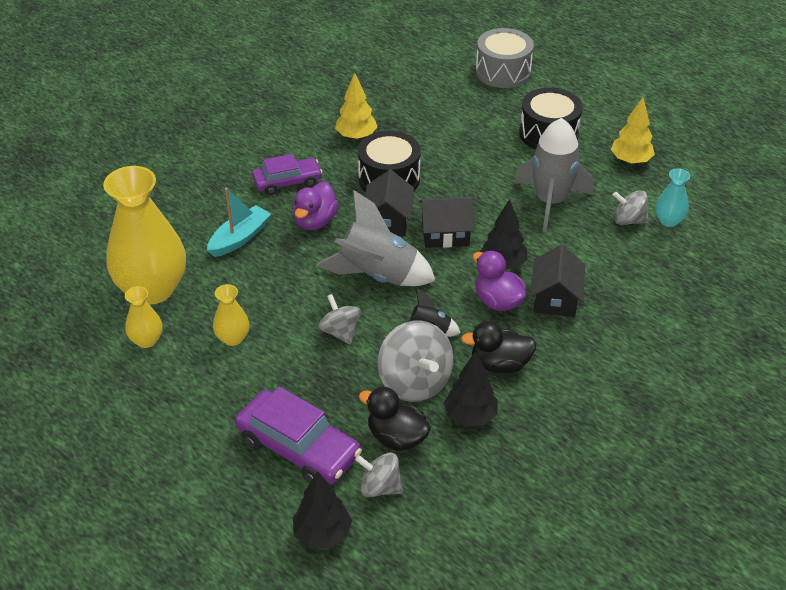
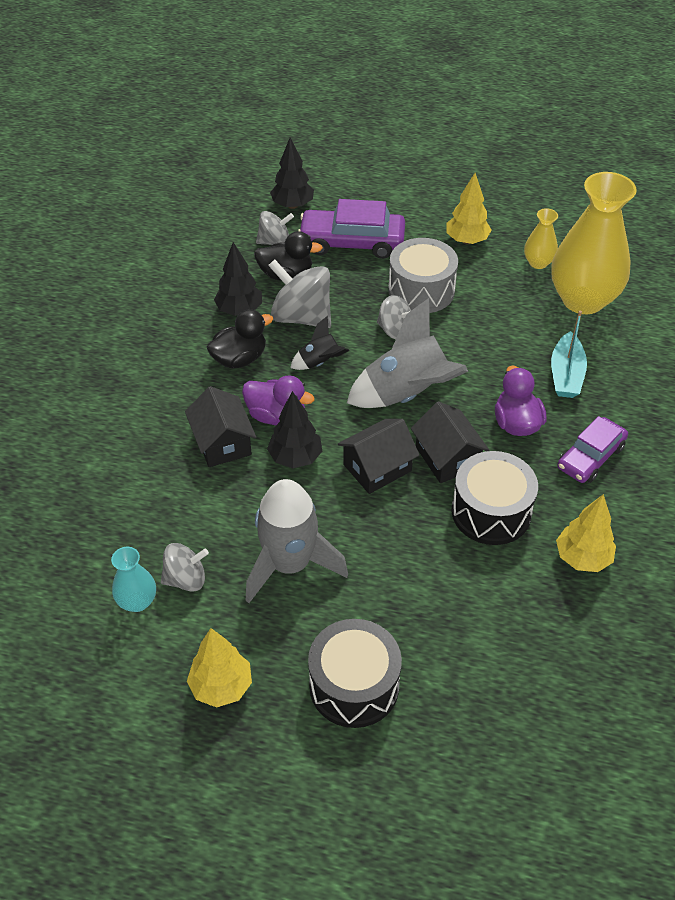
camera: 150 degrees right, 5 degrees up
(184, 395) = (466, 240): none -> yellow tree
(233, 338) = (475, 290): yellow vase -> none
(503, 72) = (498, 797): grey drum -> grey drum (421, 290)

